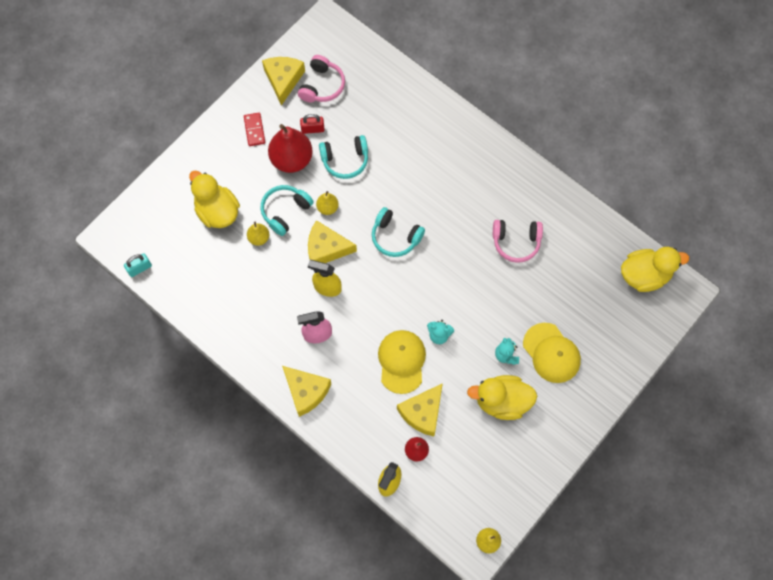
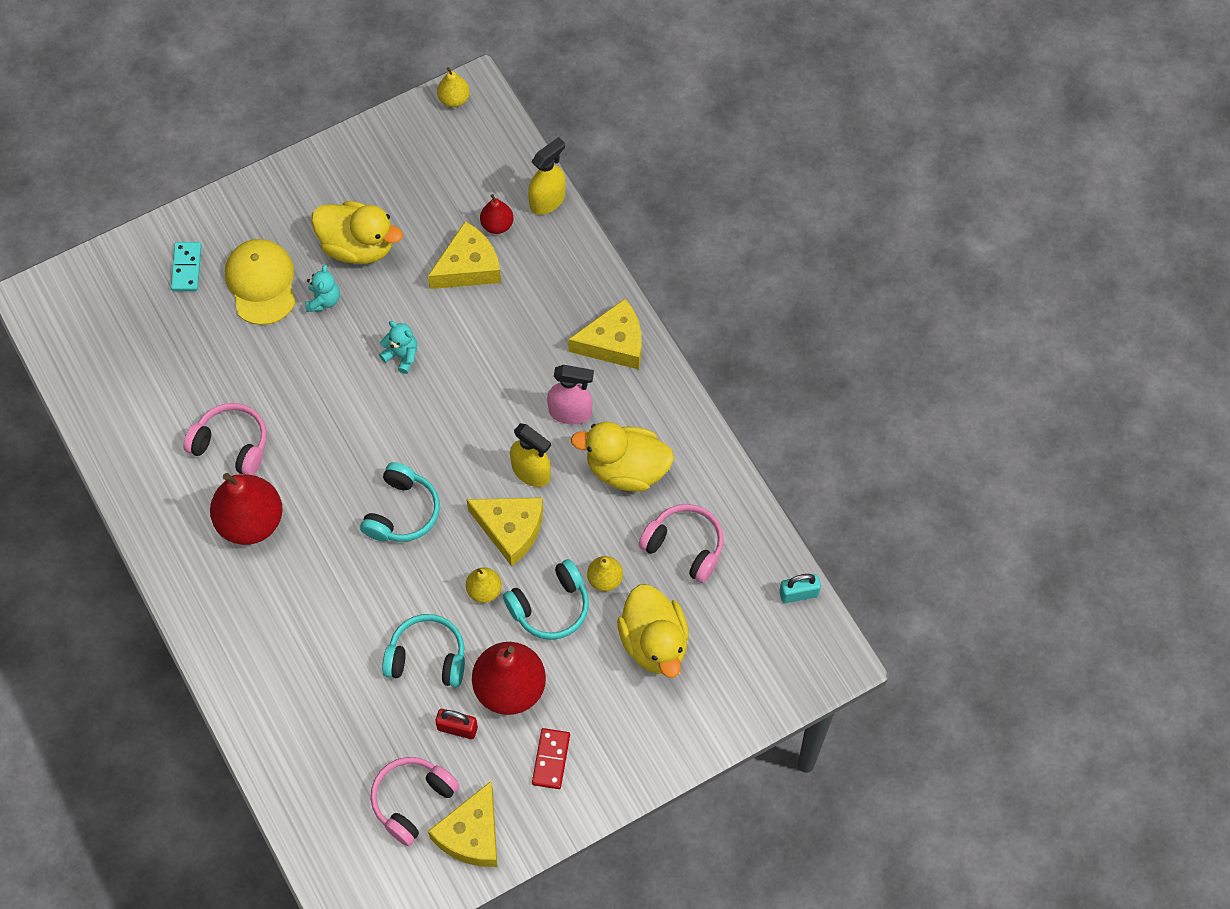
camera: 160 degrees left, 5 degrees down
(217, 273) = (684, 546): none -> pink headphones
(306, 391) = (614, 343): yellow cheese -> yellow cheese turned 105 degrees clockwise
(395, 237) = (402, 512): turquoise headphones -> turquoise headphones turned 60 degrees clockwise
(401, 361) = (468, 339): yellow cap -> none
(481, 201) = (250, 521): none -> red pear
(604, 346) = (186, 268): none -> turquoise domino
(644, 275) = (78, 339): yellow duck -> yellow duck (626, 469)

